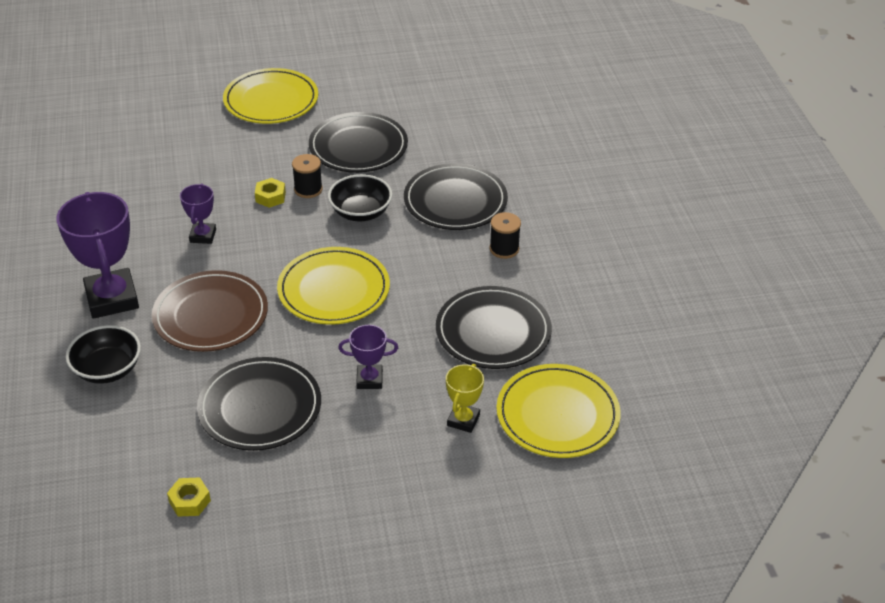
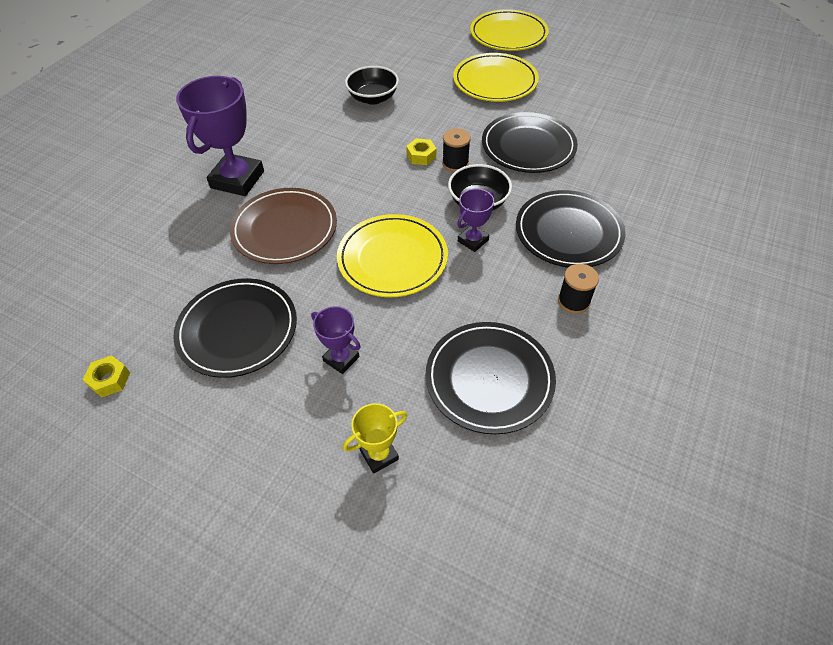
camera: 40 degrees right, 10 degrees up
(107, 369) = (178, 232): black bowl -> black bowl (373, 98)
(203, 236) = (343, 163): purple trophy -> purple trophy (473, 240)
(557, 415) = (471, 513): yellow plate -> yellow plate (508, 34)

